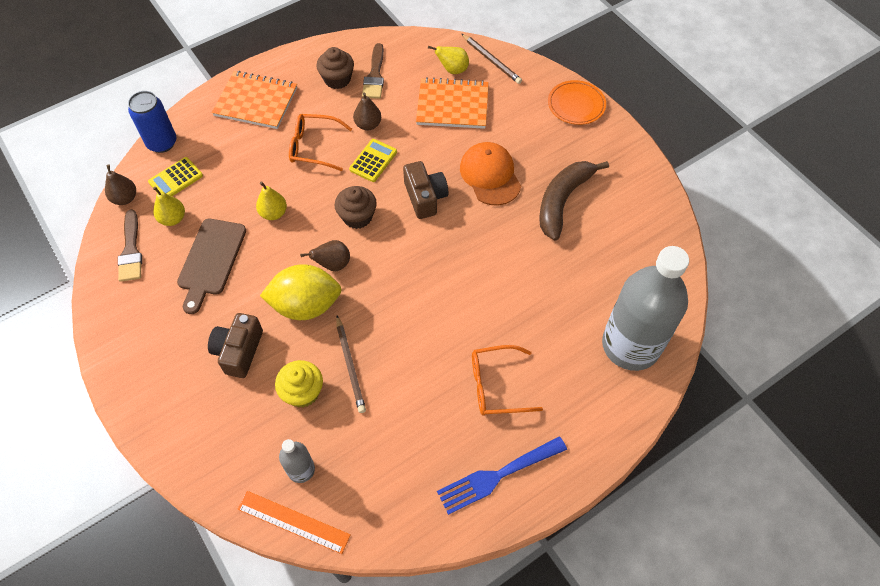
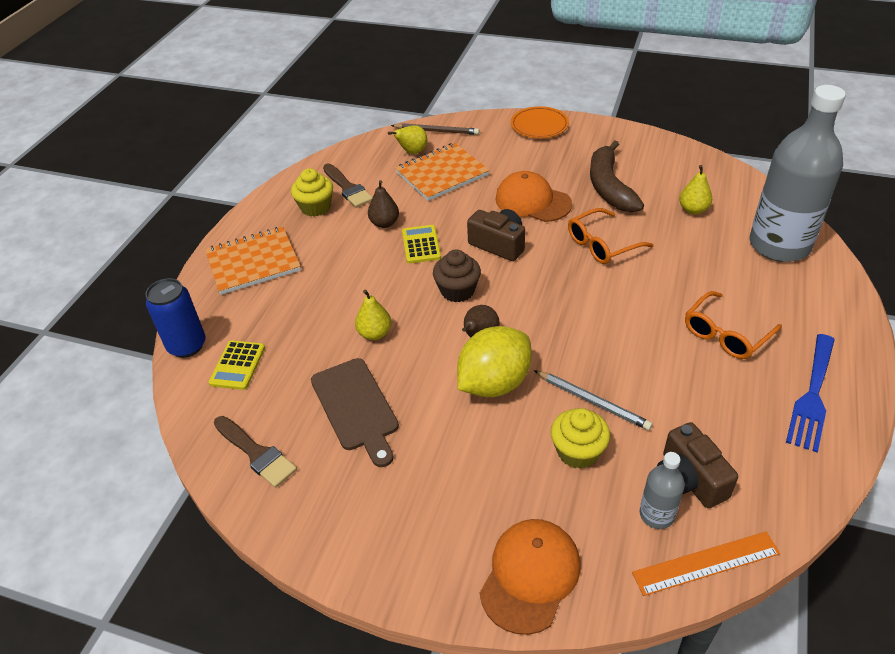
camera: 35 degrees left, 15 degrees down
(125, 198) = (197, 414): brown pear -> none
(173, 219) = (273, 399): yellow pear -> yellow pear (693, 210)
(192, 446) = (530, 576): none -> orange cap
(239, 351) = (476, 462): brown camera -> brown camera (689, 479)
(314, 147) = (353, 264): orange glasses -> orange glasses (602, 244)
(337, 79) = (315, 207): brown cupcake -> yellow cupcake
(350, 365) = (593, 401): brown pencil -> grey pencil

